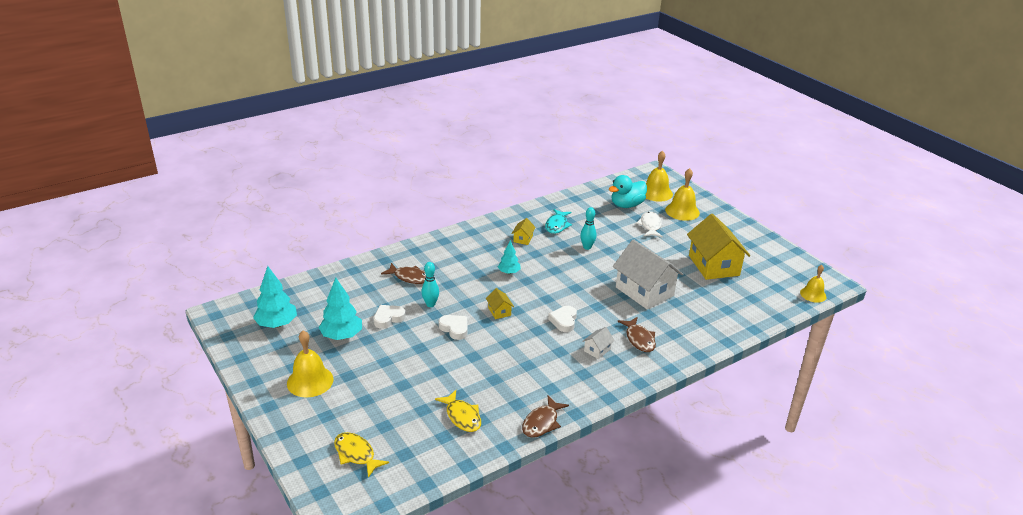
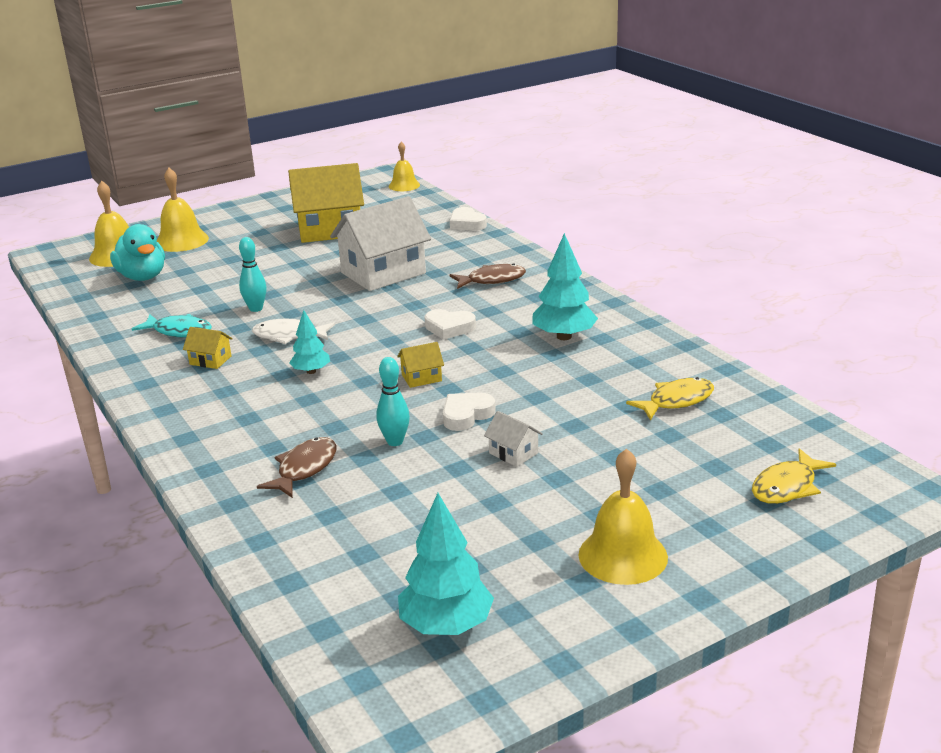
camera: 85 degrees left, 5 degrees down
(342, 336) = (487, 532): turquoise tree -> turquoise tree (564, 336)
(388, 318) = (434, 483): white heart -> white heart (467, 224)
(542, 423) = (673, 344): brown fish -> none
(597, 350) = (516, 306): white house -> white house (513, 453)
(650, 226) = (212, 263): white fish -> white fish (289, 336)

